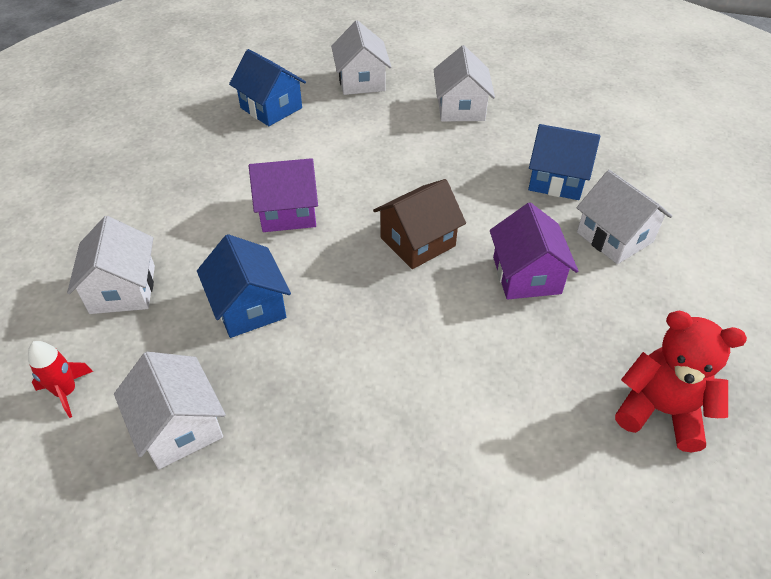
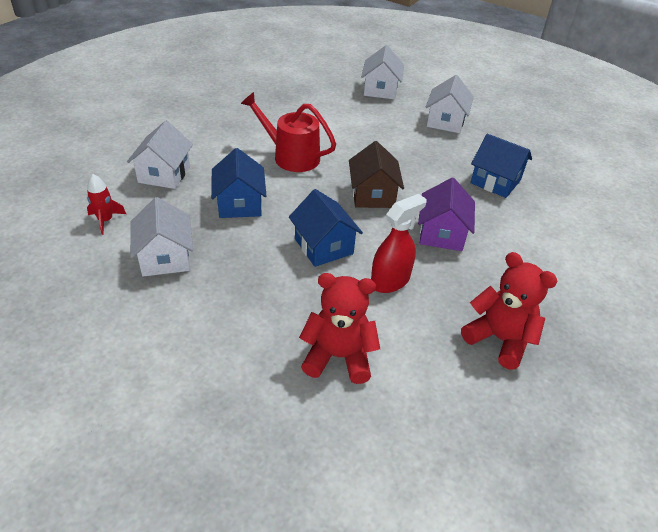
camera: 15 degrees right, 5 degrees down
(271, 108) = (309, 93): blue house -> blue house (323, 246)
(288, 212) = (291, 156): purple house -> red watering can
(418, 242) = (373, 195): brown house -> brown house turned 75 degrees counterclockwise
(479, 508) = (338, 357): none -> red teddy bear
(494, 366) = (390, 281): none -> red spray bottle
(614, 237) = (521, 227): white house -> none

